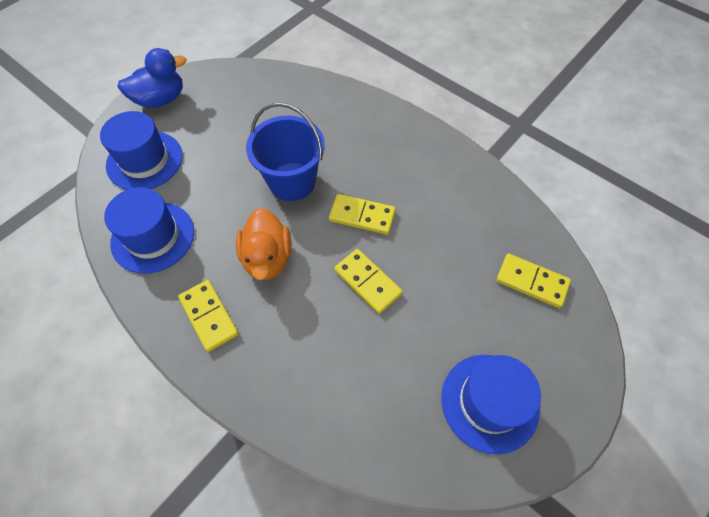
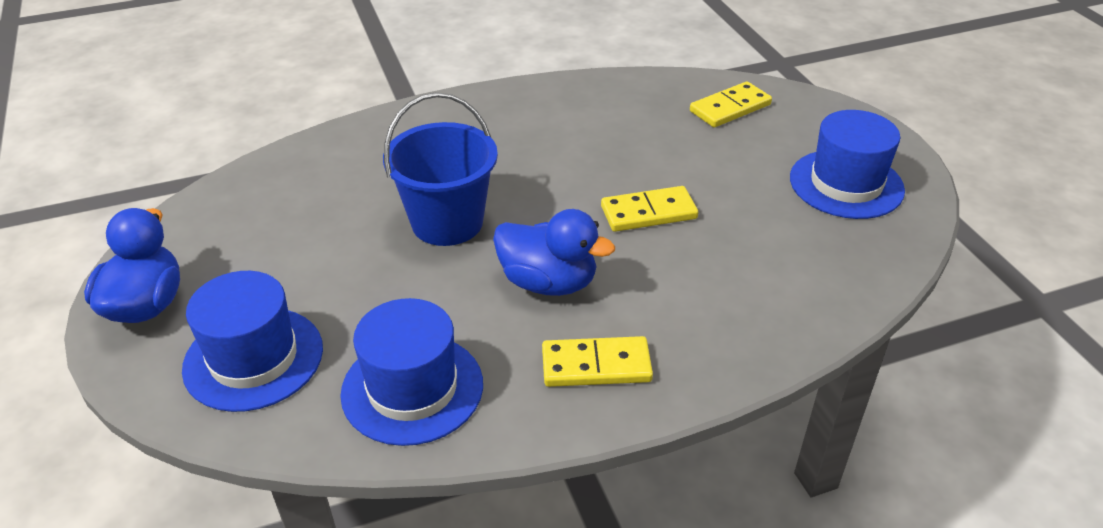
camera: 60 degrees left, 20 degrees down
(267, 258) = (548, 282): orange duck -> blue duck
(362, 216) = (553, 185): yellow domino -> none

